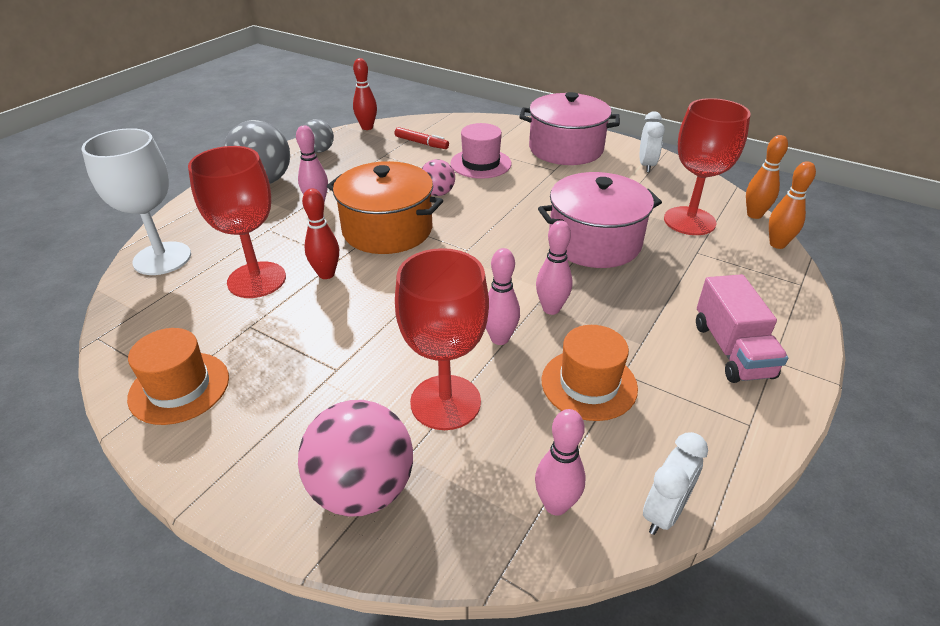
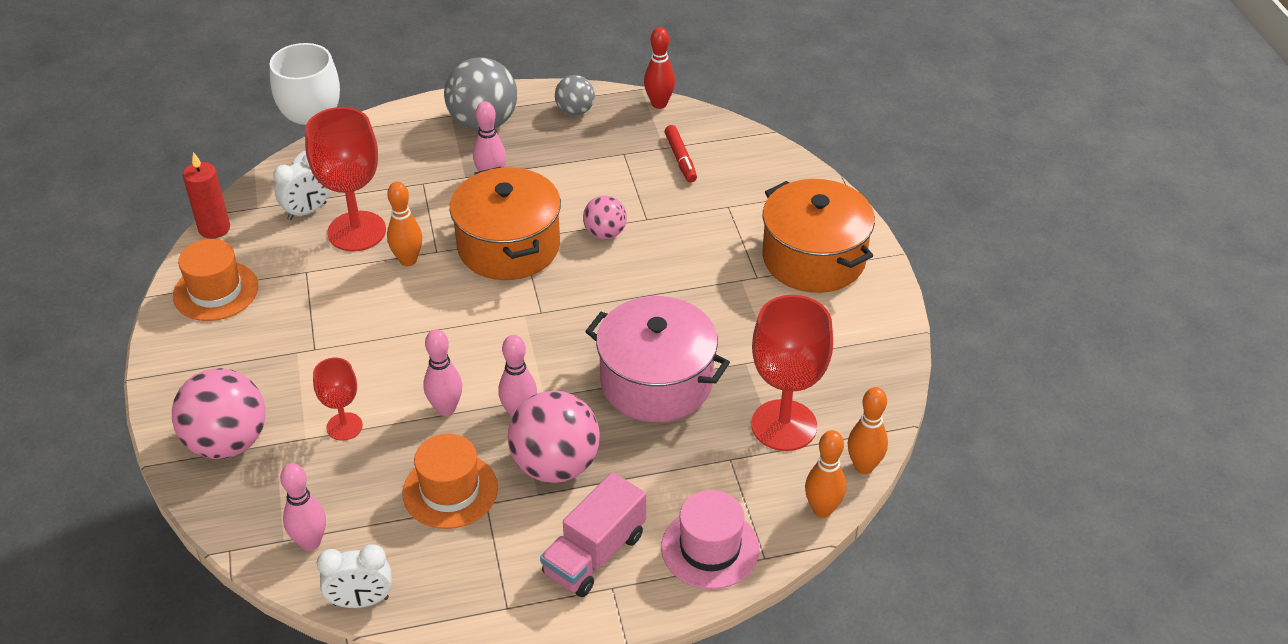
camera: 45 degrees right, 5 degrees up
(113, 346) = (214, 228): none -> red candle
(326, 274) = (408, 260): red bowling pin -> orange bowling pin
(445, 402) = (344, 426): red goblet -> red goblet, size x0.54
(480, 163) = (697, 222): pink hat -> pink hat (710, 548)
(566, 149) = (813, 258): pink pot -> orange pot
(622, 320) = (555, 465): none -> pink ball
(646, 165) = (863, 335): white clock -> white clock (307, 211)

